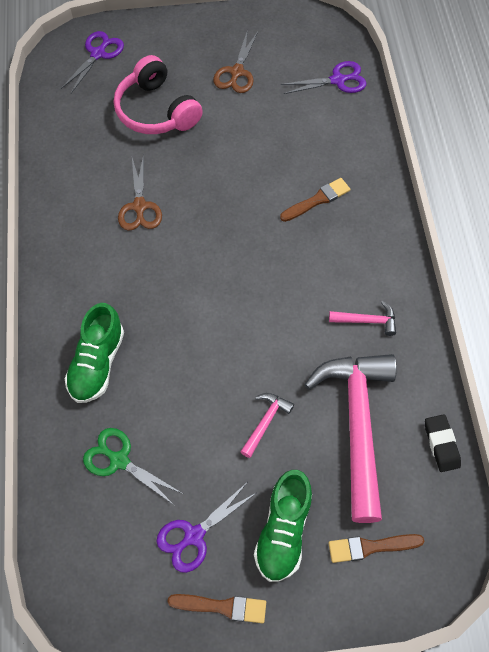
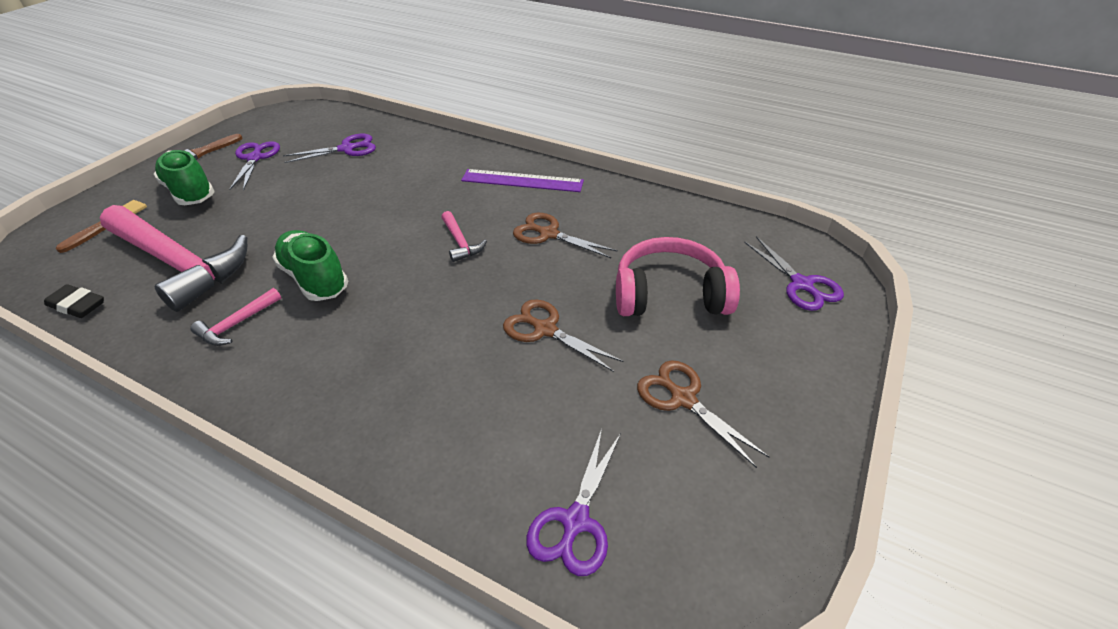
camera: 125 degrees right, 20 degrees down
(77, 268) = (522, 181): none -> purple ruler
(97, 363) = (427, 163): green shoe -> green shoe (314, 279)
(119, 460) = (347, 149): green scissors -> purple scissors
(235, 154) = (545, 330): none -> brown scissors
(265, 422) = (264, 218): pink hammer -> pink hammer (460, 243)
(317, 200) = (408, 367): brown brush -> none

